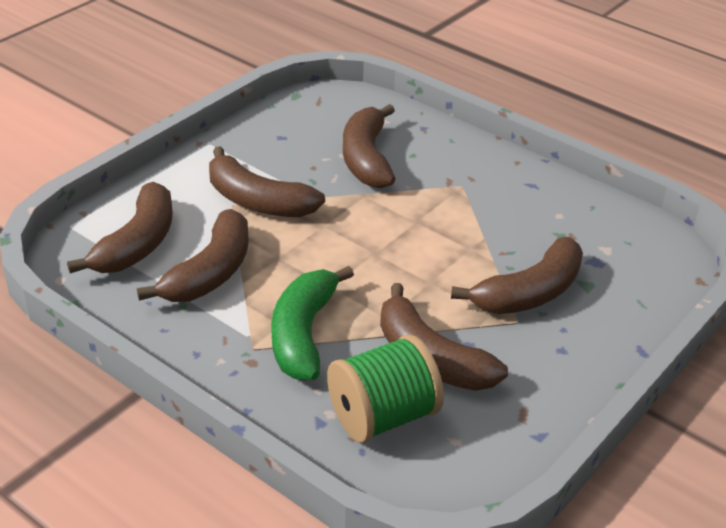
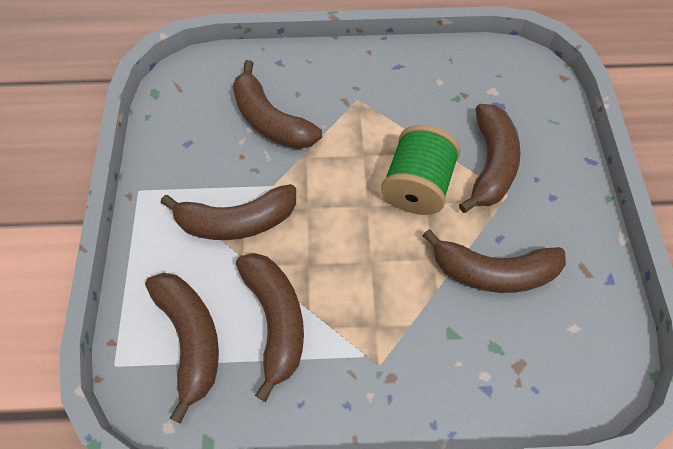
camera: 40 degrees left, 25 degrees up
(303, 334) = (398, 321): green banana -> none
(383, 416) = (517, 348): green spool -> green spool (416, 186)

